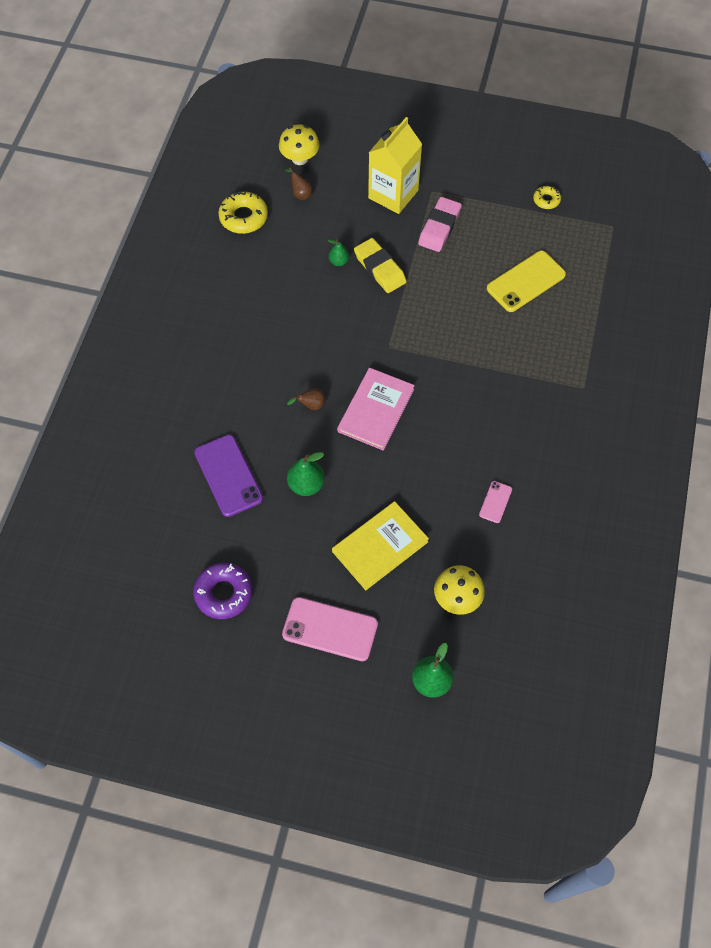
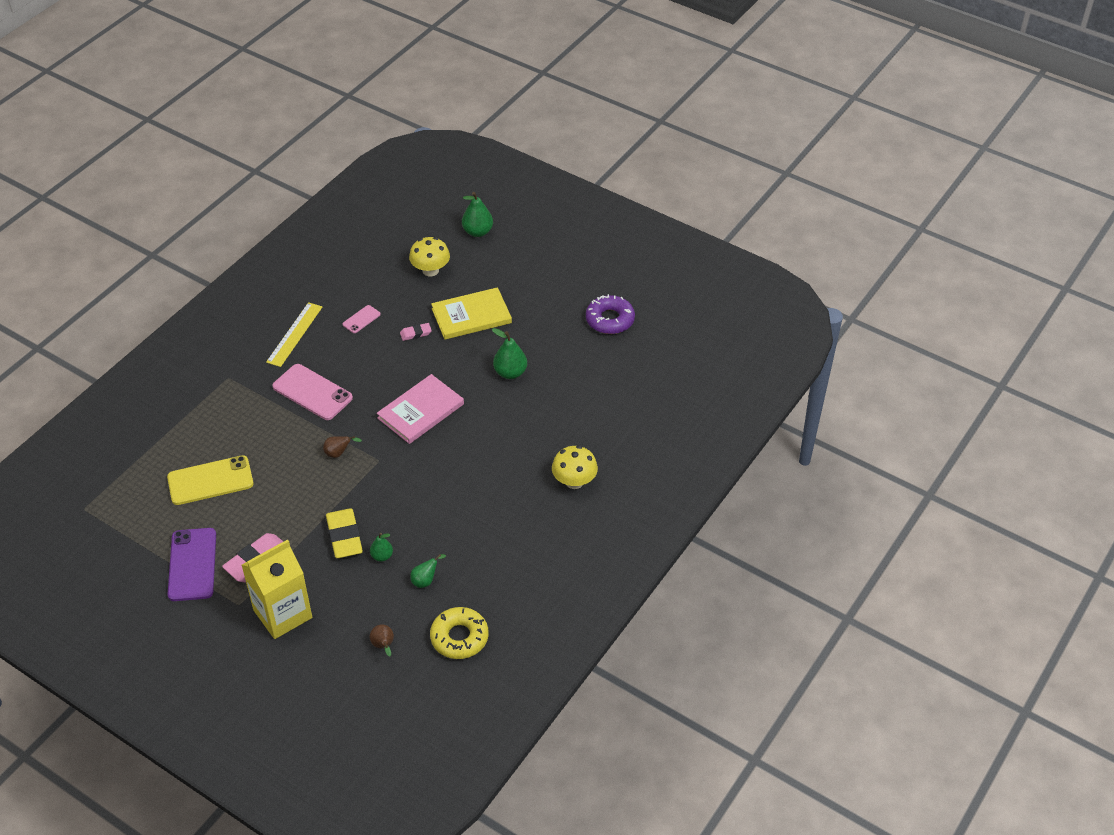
camera: 160 degrees left, 15 degrees down
(228, 475) = (574, 397): purple phone -> purple phone (192, 564)
(292, 253) = (425, 580): none -> green pear
(300, 158) = (362, 692): yellow mushroom -> yellow mushroom (574, 481)
(311, 405) = (476, 431): brown pear -> brown pear (338, 453)
(330, 629) = (536, 278): pink phone -> pink phone (312, 392)
(428, 502) = (415, 333): none -> pink eraser
(546, 200) = (127, 556): yellow donut -> none
(552, 459) = (295, 334): none -> yellow ruler

